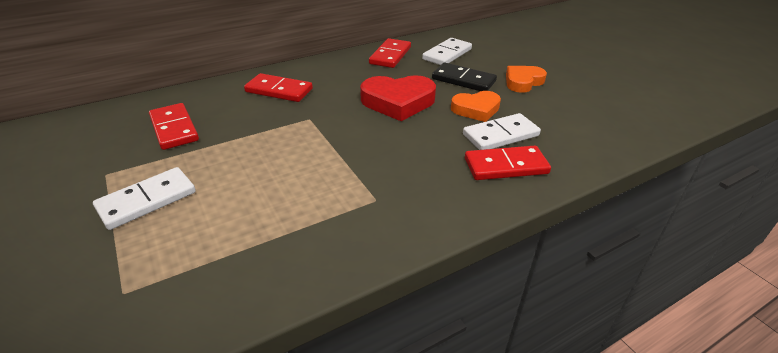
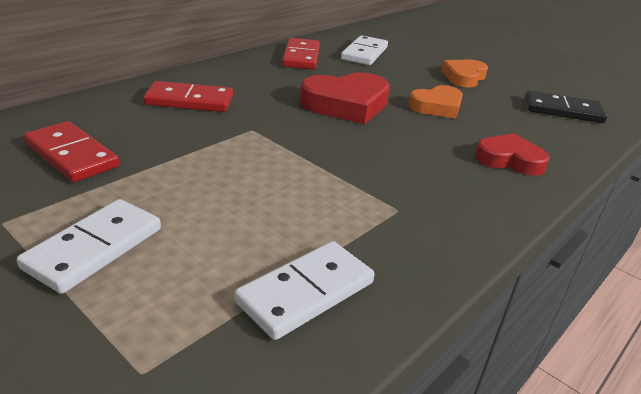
camera: 20 degrees left, 5 degrees down
(463, 80) = (401, 78): black domino -> black domino (563, 110)
(500, 135) = (481, 130): white domino -> white domino (305, 292)
(506, 166) = (509, 160): red domino -> red heart

